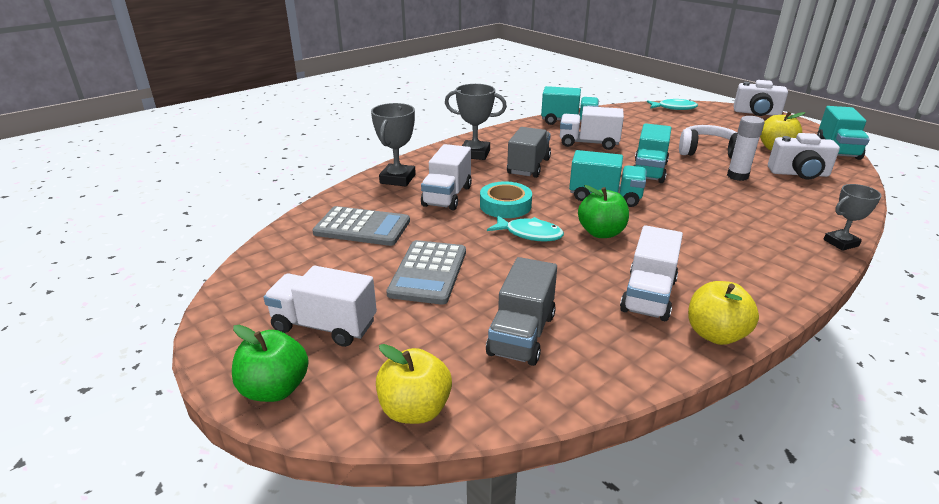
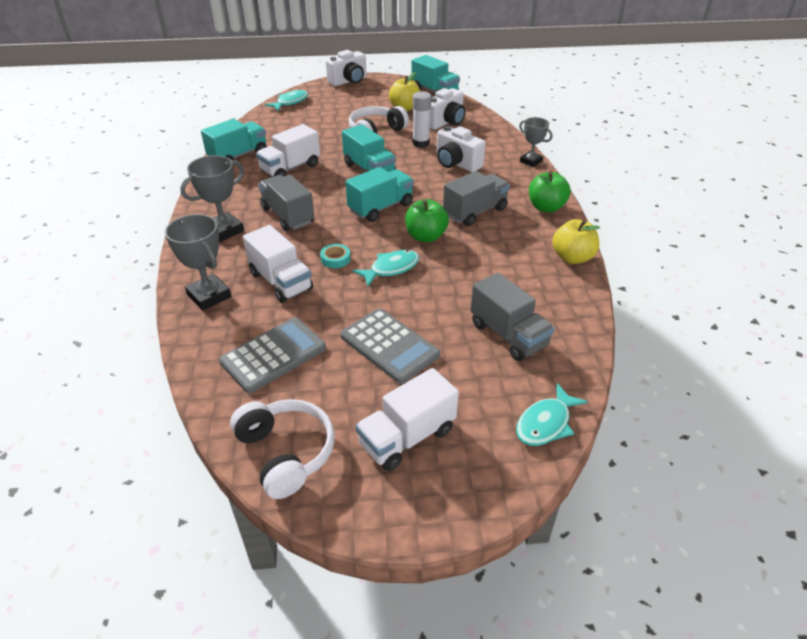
camera: 55 degrees left, 10 degrees up
(264, 275) = (286, 453): none -> white headphones
(275, 389) = (466, 497): green apple -> green apple (546, 207)
(415, 409) = (546, 423): yellow apple -> turquoise fish
(505, 205) = (335, 259): turquoise tape -> turquoise tape, size x0.59
(648, 295) = (515, 259): white truck -> none
(684, 243) = (475, 212): none -> grey truck
(743, 204) = (456, 163): none -> white camera
(841, 243) = (531, 161): grey trophy -> grey trophy turned 60 degrees counterclockwise

